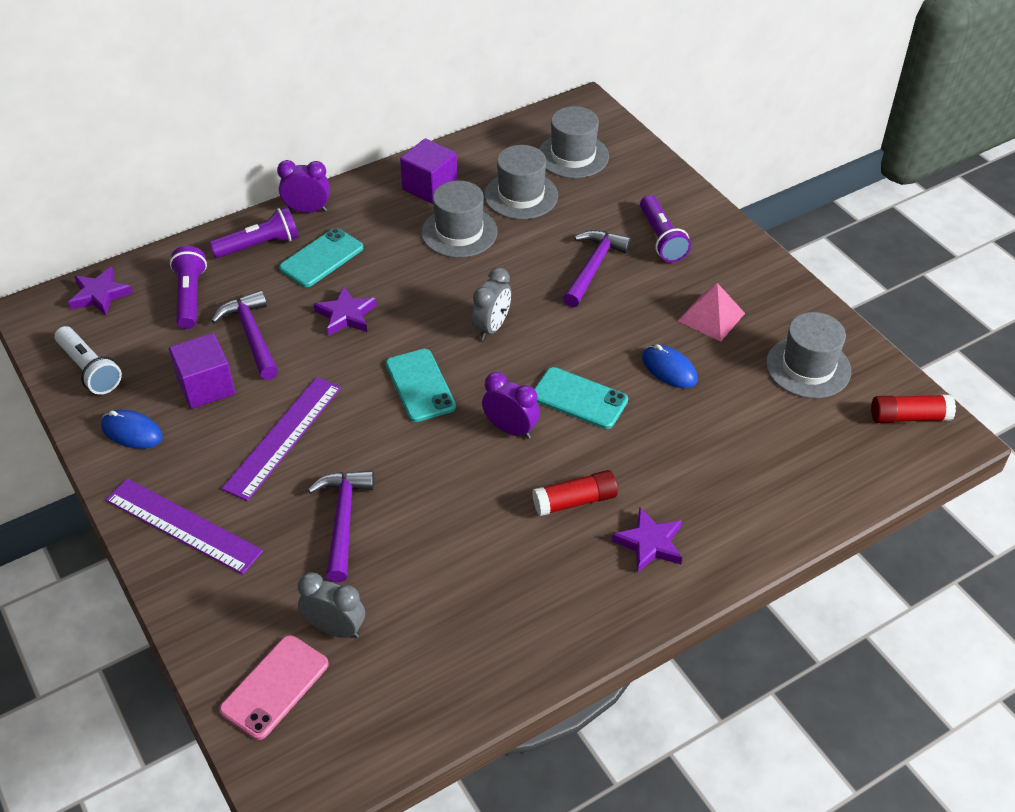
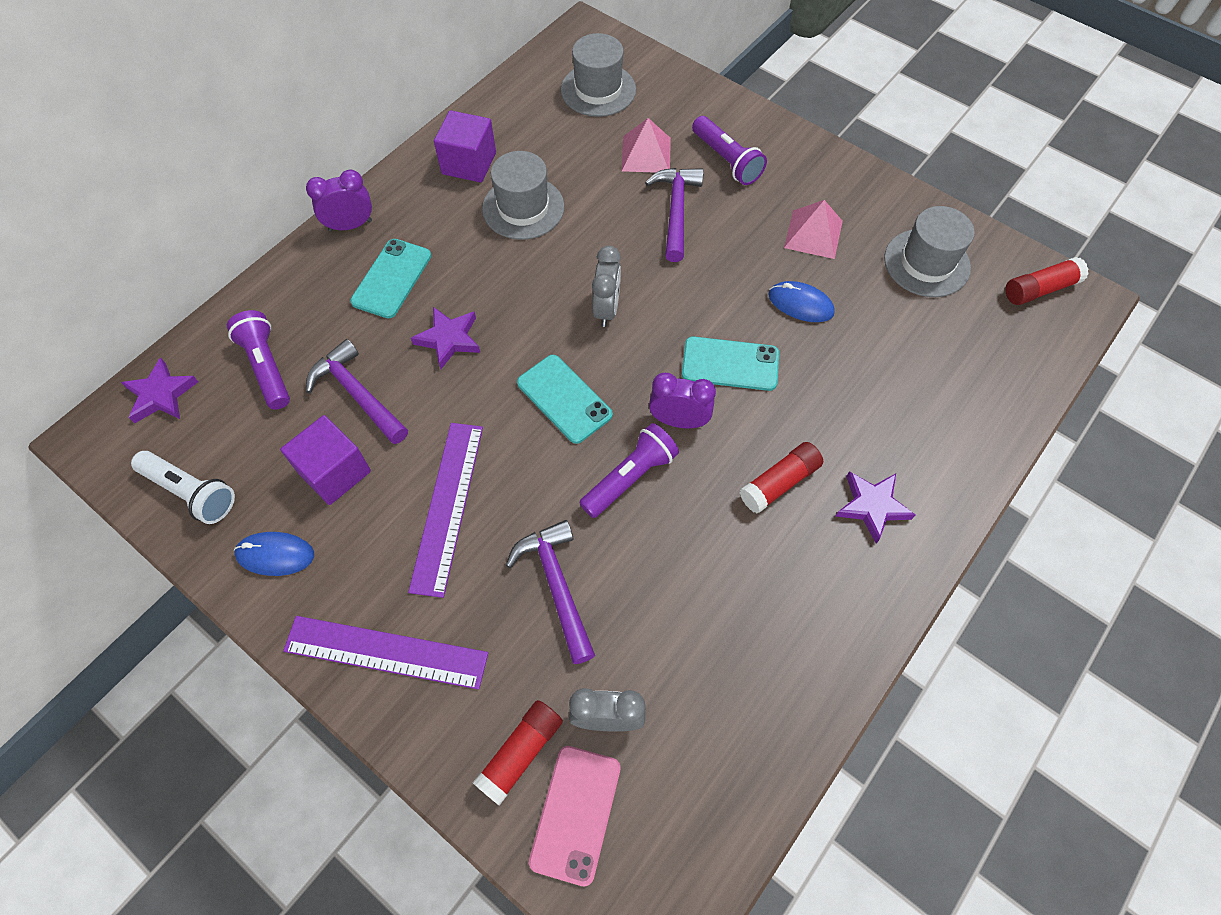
camera: 20 degrees left, 15 degrees up
(252, 630) = (520, 753): none -> red glue stick
(259, 245) = (316, 282): purple flashlight -> purple flashlight (629, 478)
(521, 195) = (567, 148): grey hat -> none
(590, 216) = (646, 154): none -> pink pyramid

